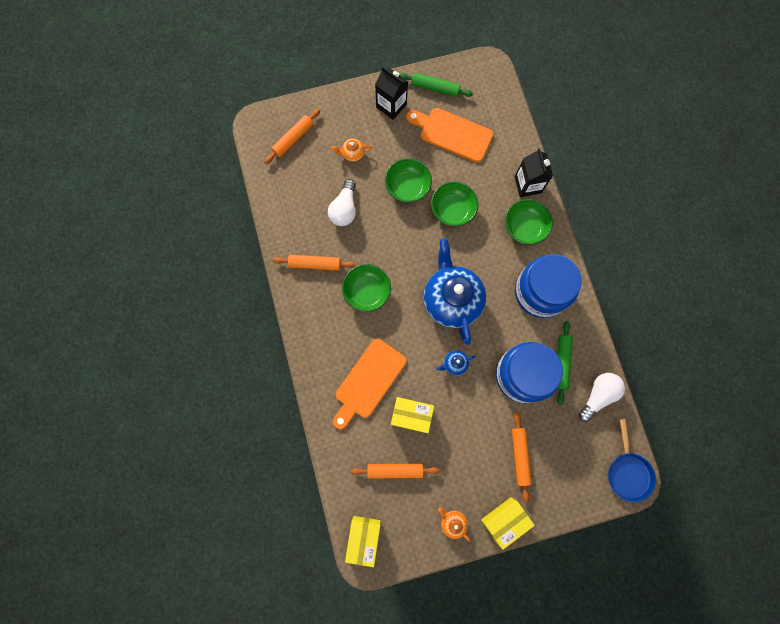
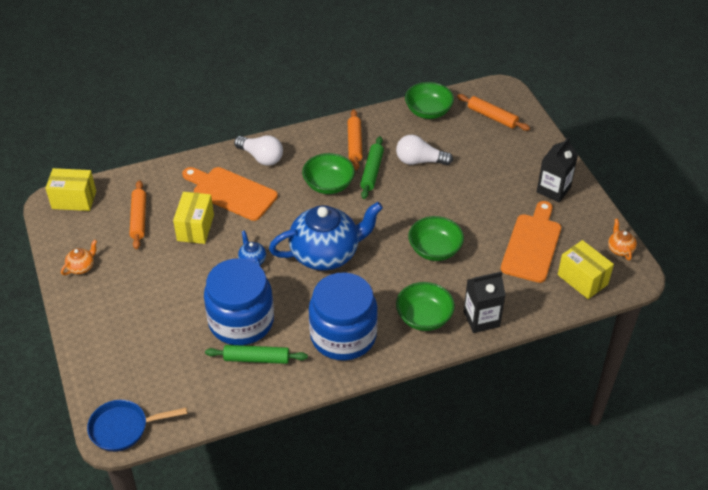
camera: 85 degrees right, 30 degrees down
(352, 154) = (485, 162): orange teapot -> orange teapot (620, 249)
(407, 187) = (455, 209): green bowl -> green bowl (428, 111)
(435, 88) = (588, 226): green rolling pin -> green rolling pin (372, 172)
(504, 520) = (79, 310): yellow box -> yellow box (582, 279)
(520, 456) = (148, 322): orange rolling pin -> none
(598, 395) = (217, 396): white light bulb -> white light bulb (261, 157)

